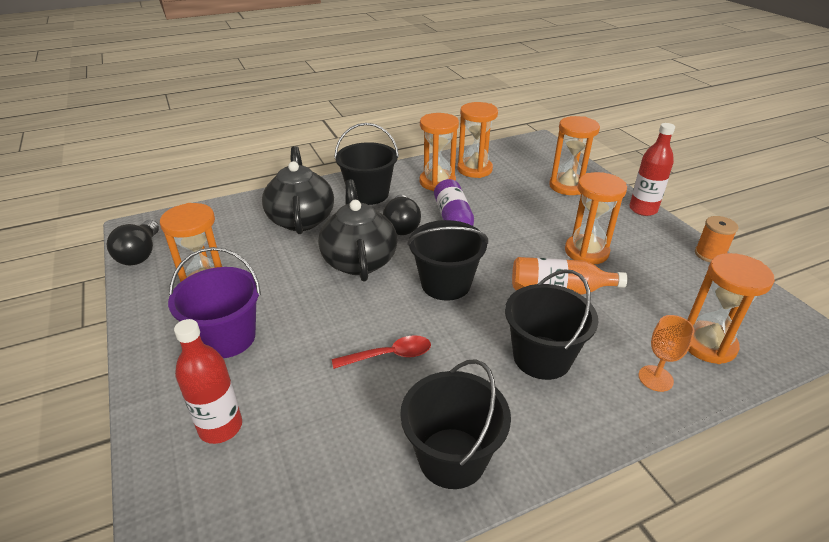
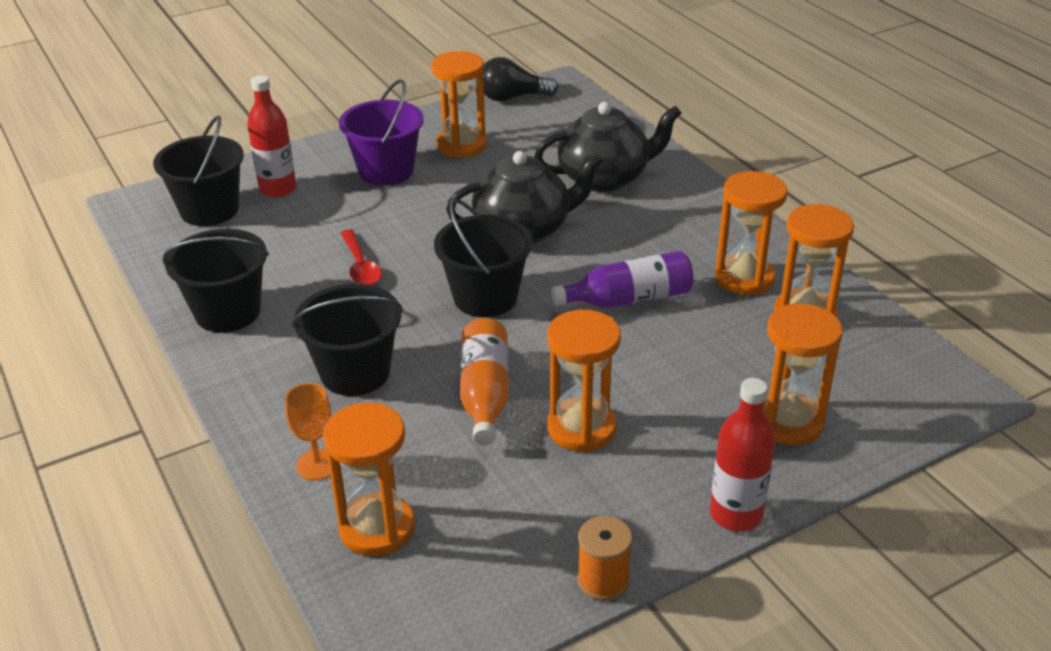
camera: 85 degrees right, 0 degrees up
(368, 194) = (684, 220): black bucket -> black bucket (209, 210)
(401, 226) = (609, 254): black light bulb -> none

